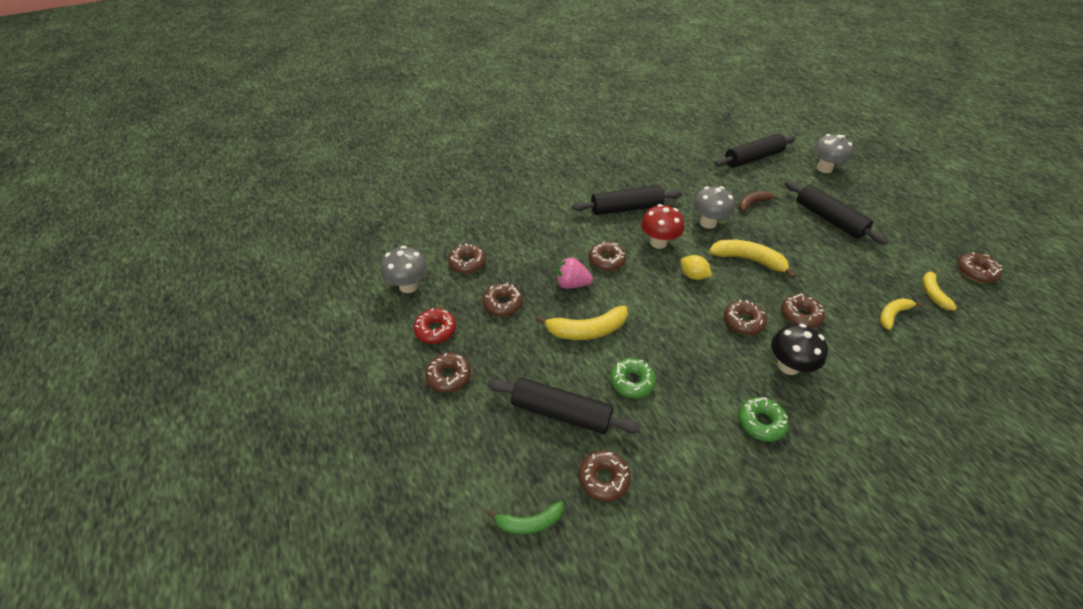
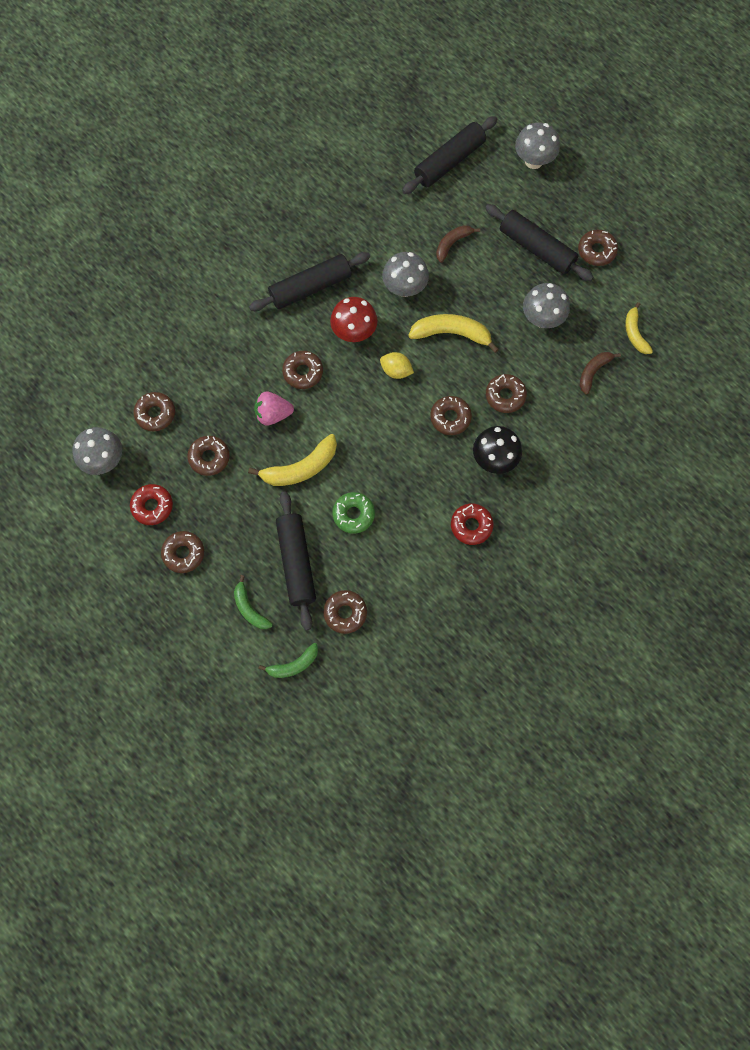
camera: 15 degrees left, 25 degrees up
(498, 446) = (249, 608): none -> green banana
(561, 412) = (296, 563): black rolling pin -> black rolling pin turned 75 degrees clockwise
(761, 422) = (471, 526): green donut -> red donut
(836, 265) = (542, 319): none -> grey mushroom
(892, 315) = (593, 372): yellow banana -> brown banana
(975, 272) = (681, 292): brown donut -> brown donut (596, 251)

